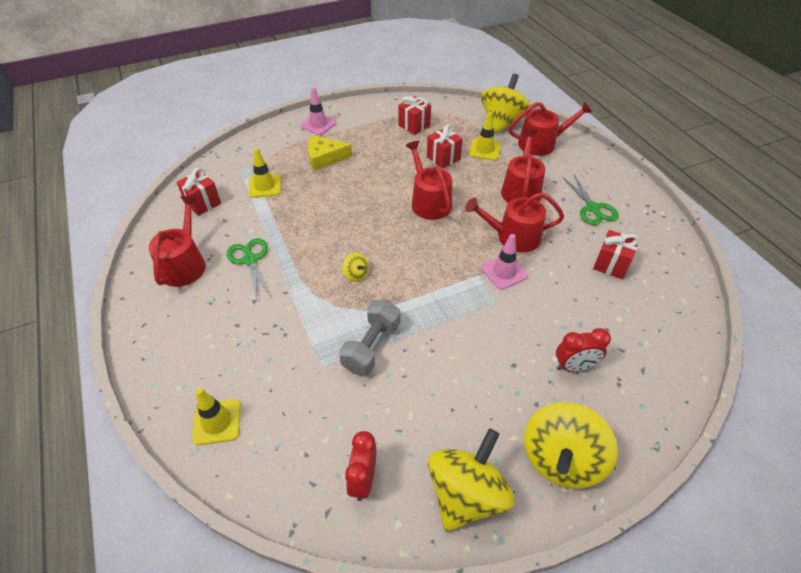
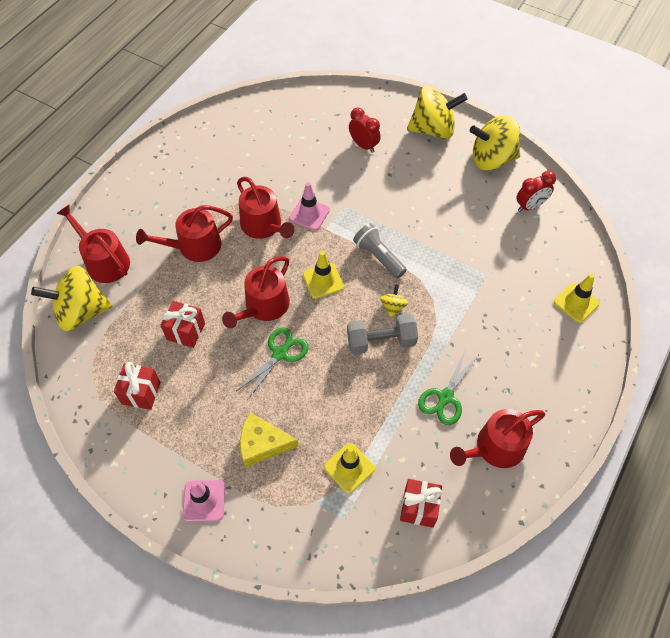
camera: 125 degrees left, 10 degrees up
(325, 158) = (262, 444): yellow cheese -> yellow cheese turned 135 degrees clockwise
(371, 346) = (445, 255): grey dumbbell -> grey dumbbell (381, 341)
(414, 294) = (379, 257): none -> grey flashlight
(484, 149) = (146, 303): yellow traffic cone -> yellow traffic cone (323, 281)
(593, 208) = (186, 188): green scissors -> green scissors (280, 353)
(611, 264) = (249, 157): red gift -> none

